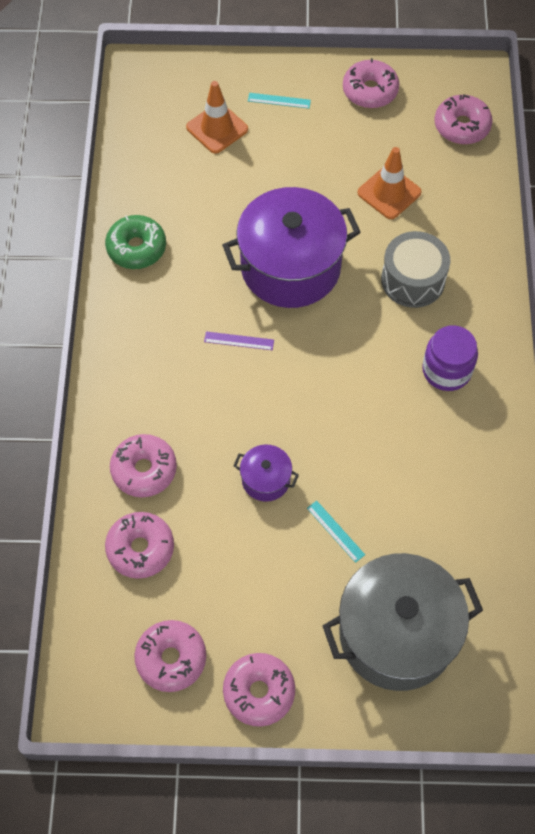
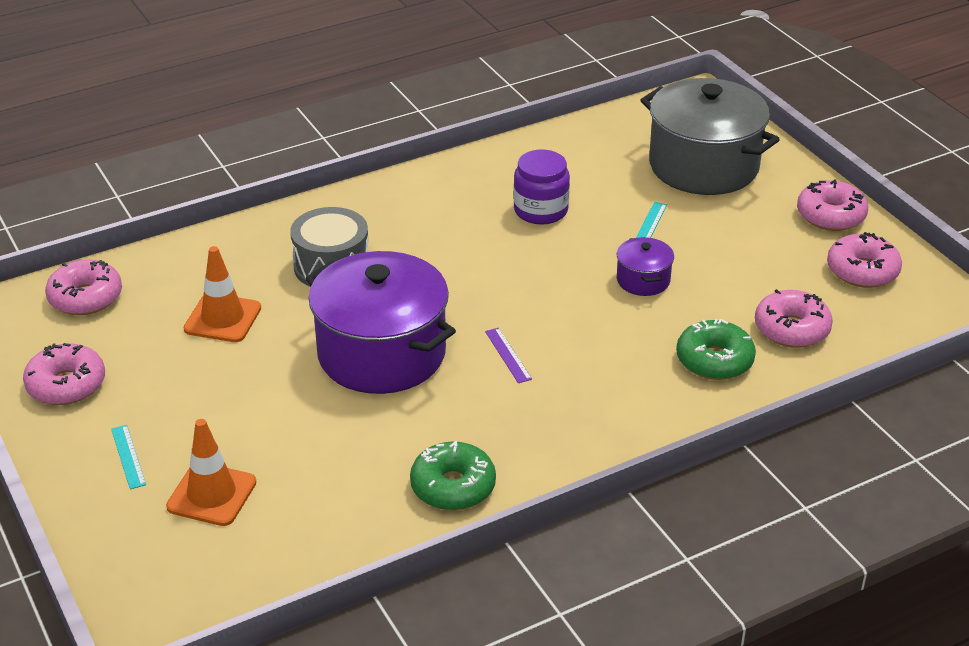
camera: 120 degrees left, 25 degrees down
(144, 470) = (714, 360): pink donut -> green donut
(446, 370) = (423, 215): purple jar -> purple jar (540, 210)

